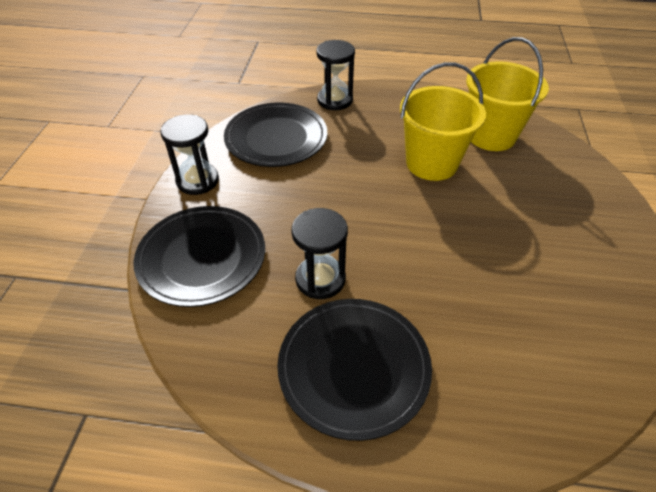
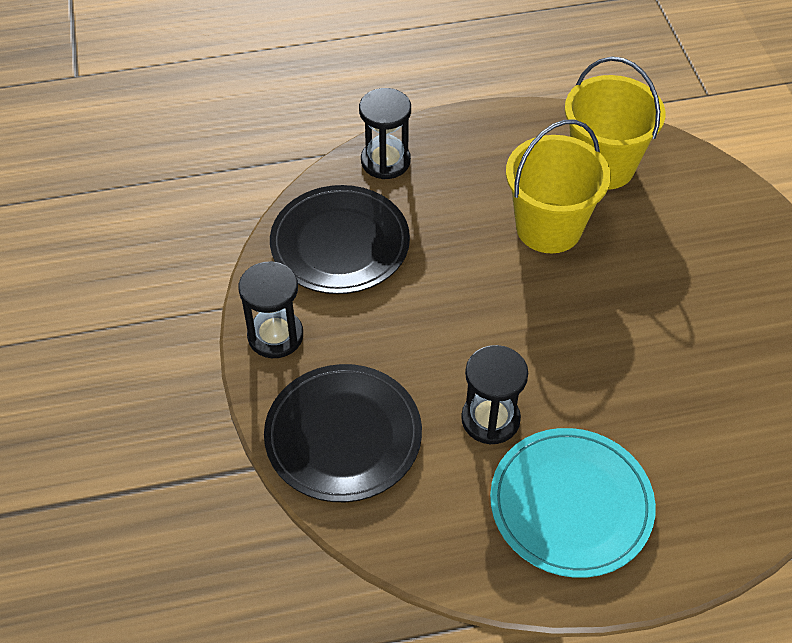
camera: 20 degrees left, 5 degrees up
(354, 367) = (571, 504): black plate -> turquoise plate

